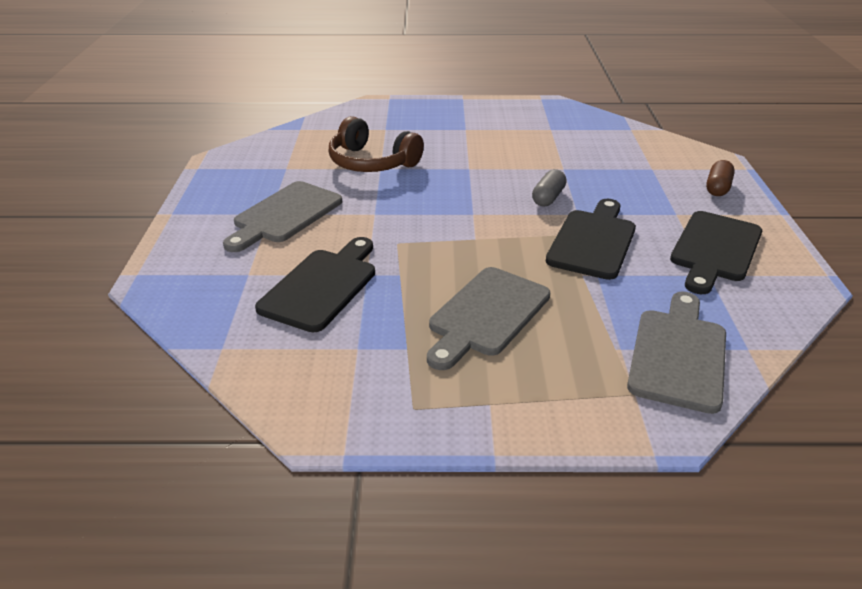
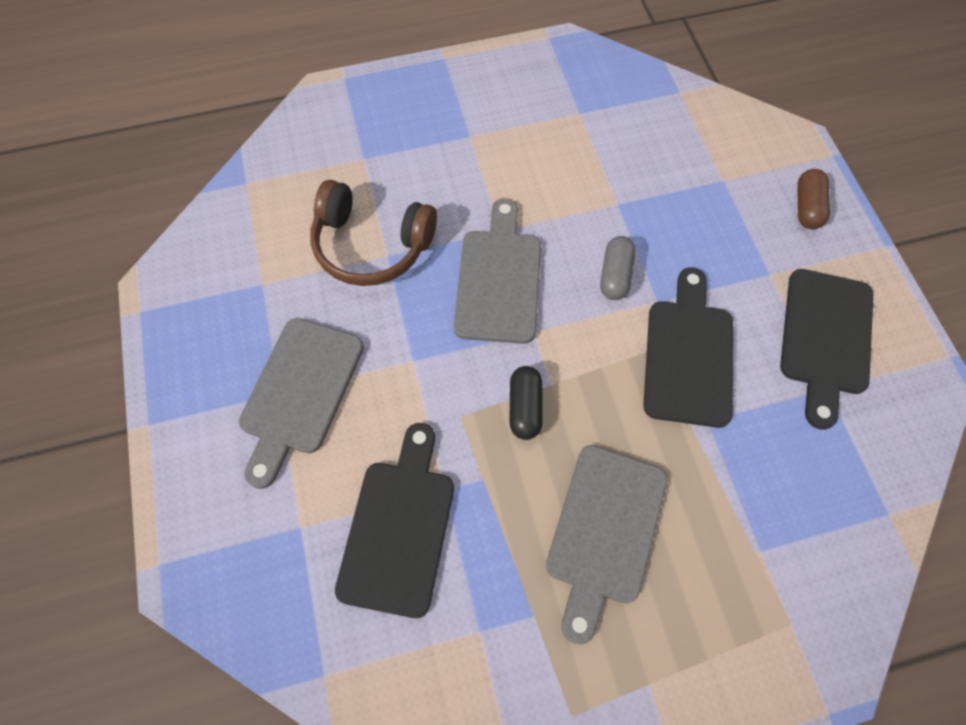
camera: 15 degrees left, 30 degrees up
(449, 246) = (525, 407): none -> black capsule
(678, 354) = (822, 545): grey cutting board -> grey cutting board (499, 279)

